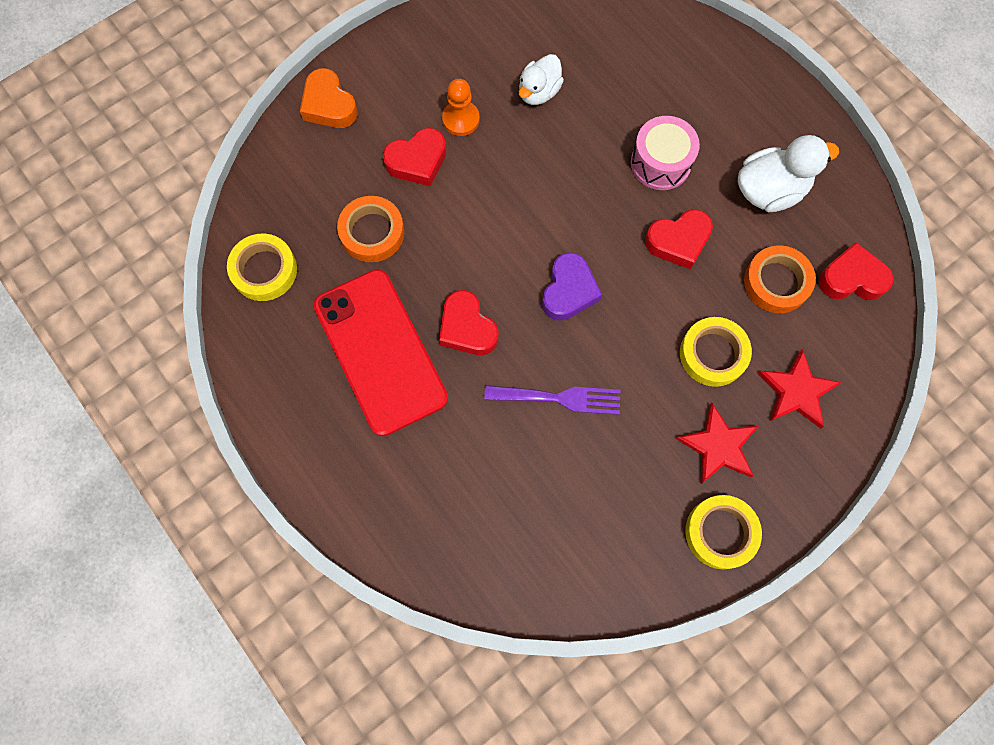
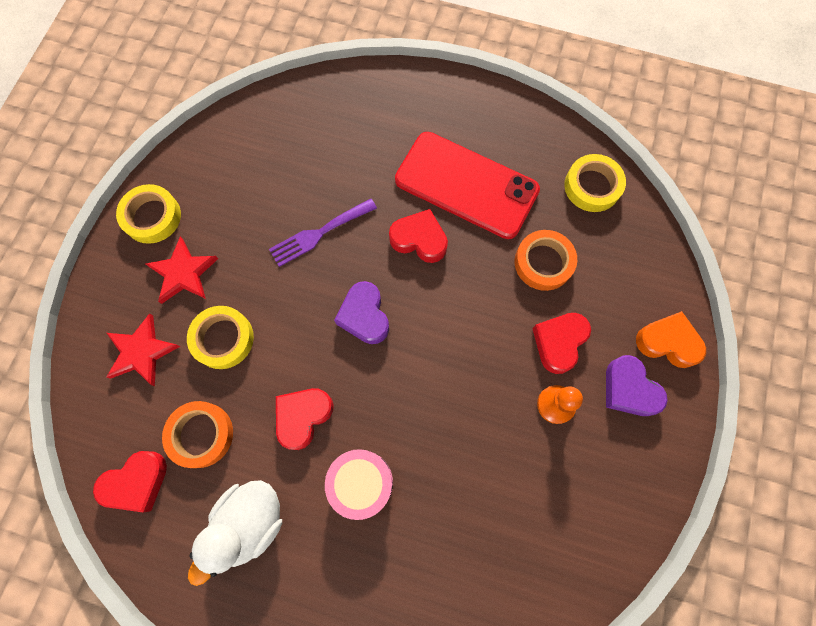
camera: 145 degrees right, 0 degrees up
(393, 93) = (629, 389): none -> purple heart
(539, 92) = (512, 480): white duck -> none

